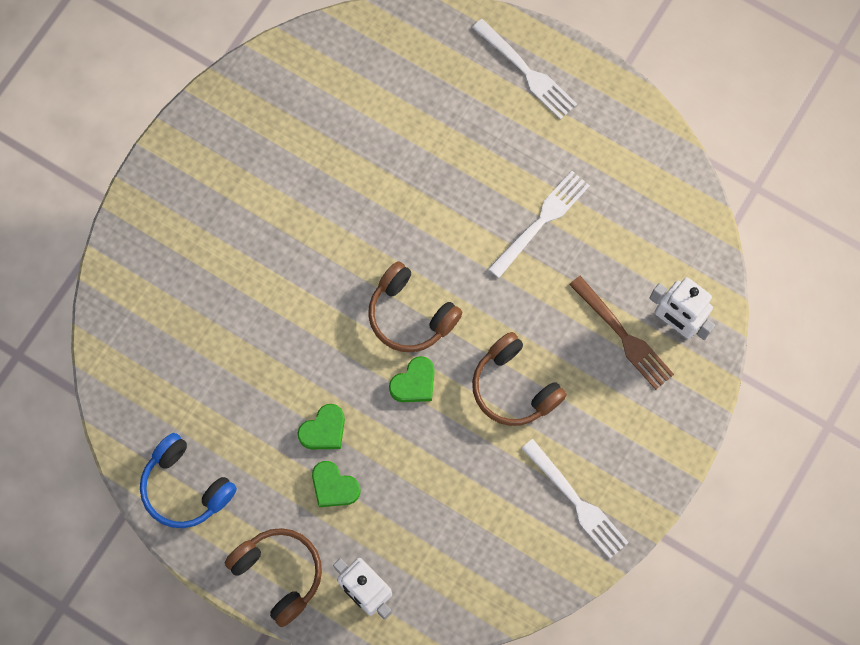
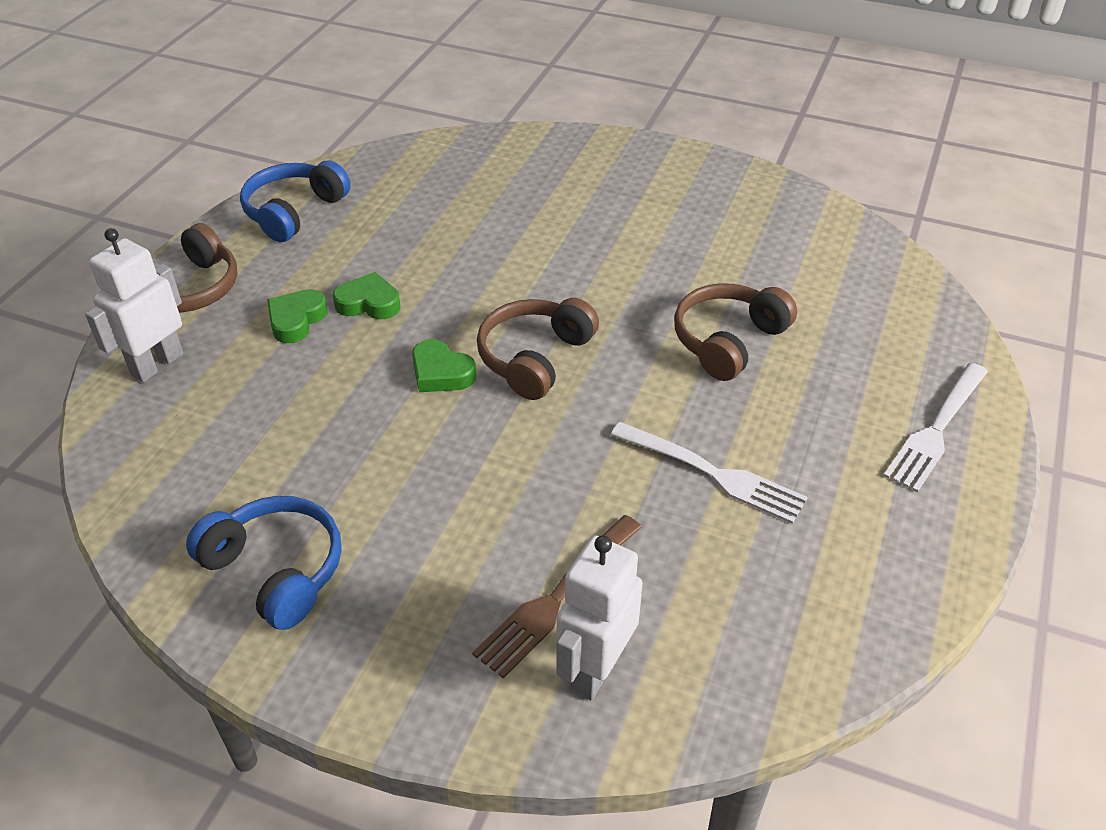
camera: 80 degrees right, 30 degrees down
(324, 430) = (369, 303): green heart -> green heart turned 150 degrees clockwise
(514, 387) = (450, 474): brown headphones -> brown headphones (728, 341)
(576, 502) = (276, 570): white fork -> blue headphones

